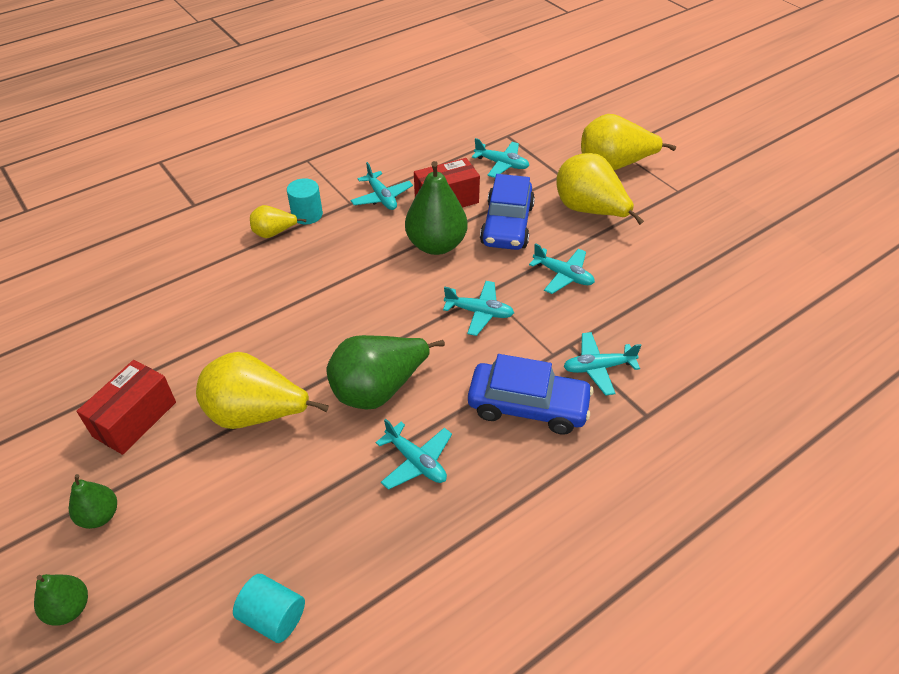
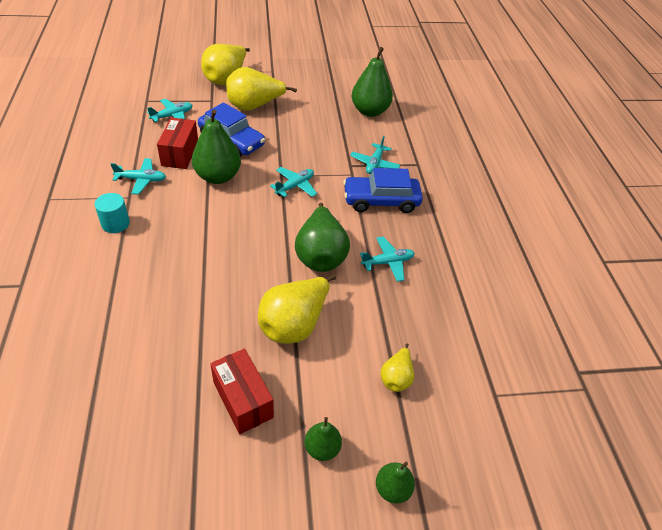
camera: 65 degrees left, 0 degrees up
(273, 617) = (457, 370): turquoise cylinder -> none
(274, 233) = (116, 249): yellow pear -> yellow pear (396, 378)
(528, 406) = (381, 201): blue car -> blue car turned 135 degrees counterclockwise
(563, 275) = (296, 141): turquoise plane -> none
(708, 315) = (369, 111): none -> green pear

